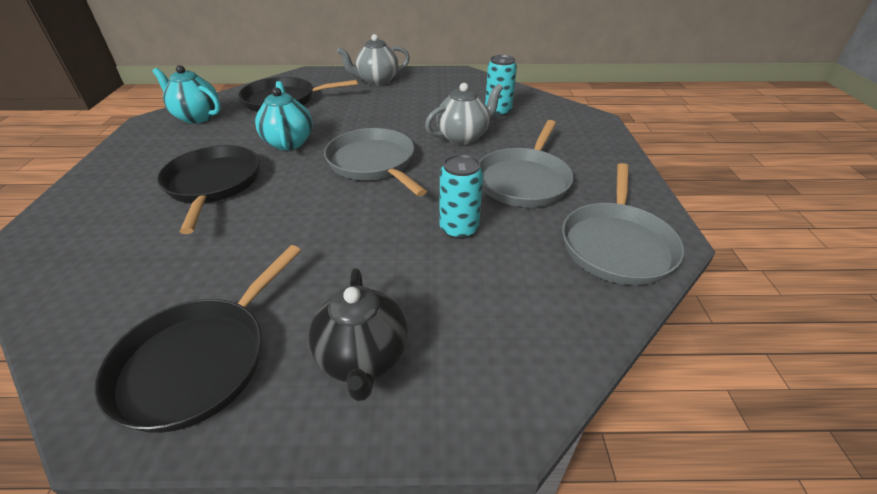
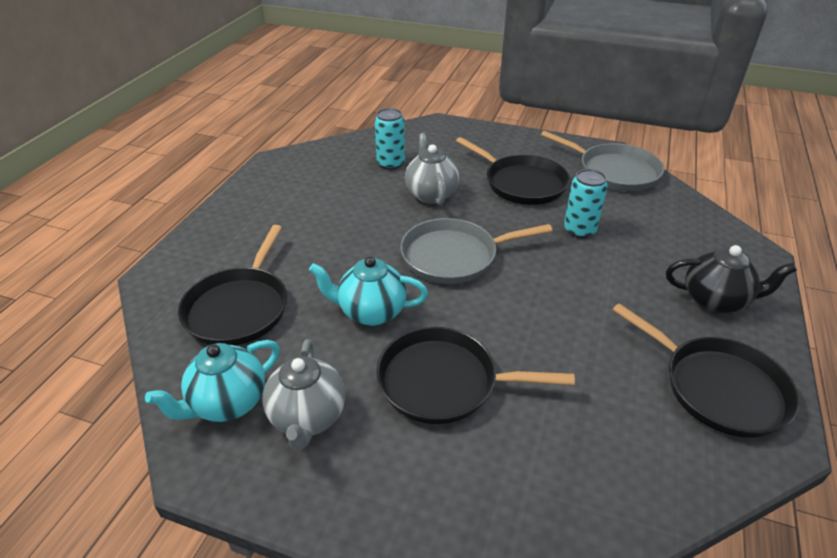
camera: 70 degrees left, 0 degrees up
(377, 81) = (245, 221): grey teapot -> grey teapot (308, 418)
(524, 180) = (522, 183): grey pan -> black pan

